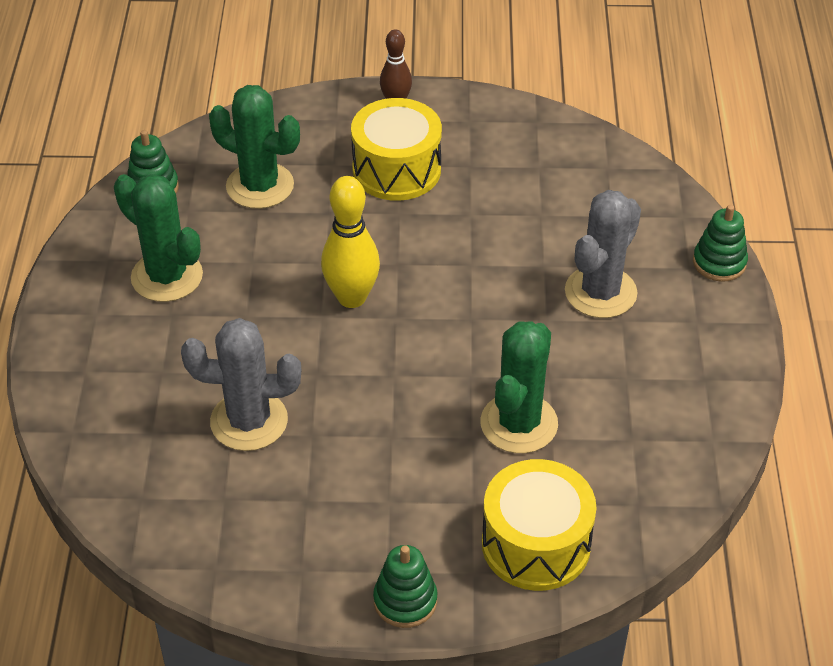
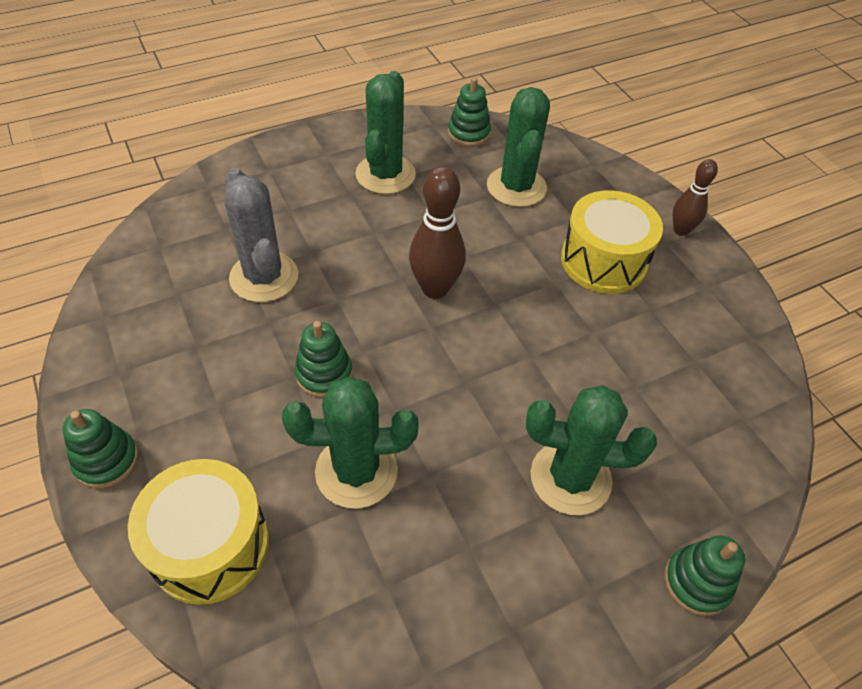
camera: 60 degrees right, 5 degrees up
(351, 297) = (435, 288): yellow bowling pin -> brown bowling pin
(402, 412) = (324, 374): none -> green stacking toy
(600, 292) = (570, 478): grey cactus -> green cactus

